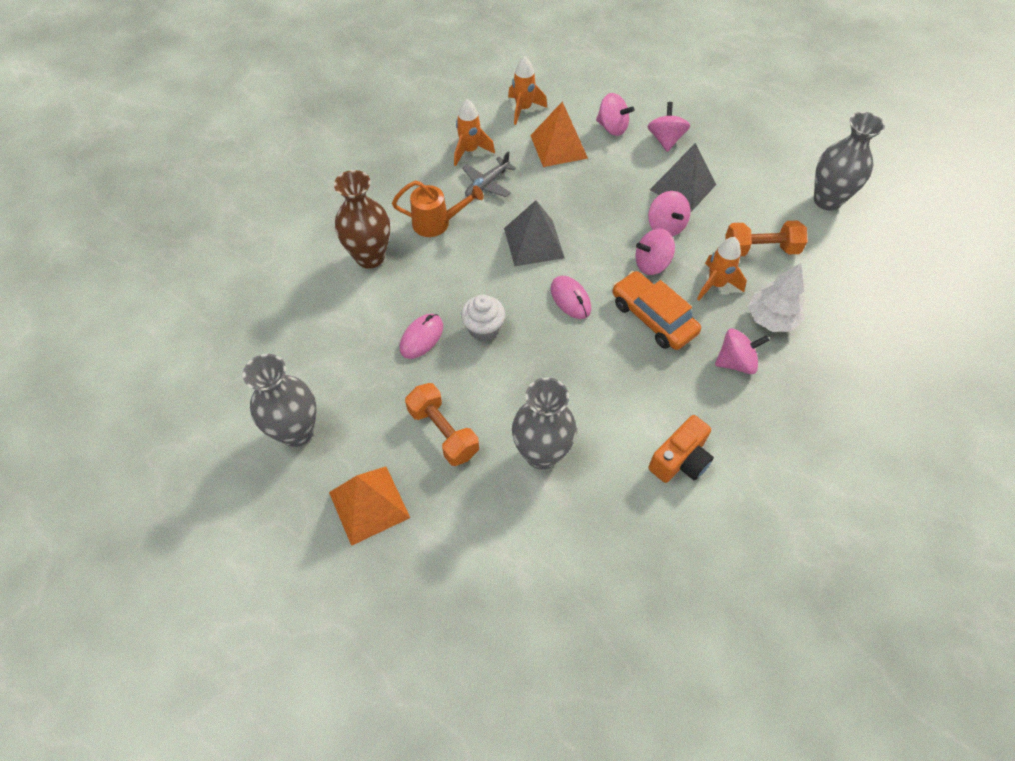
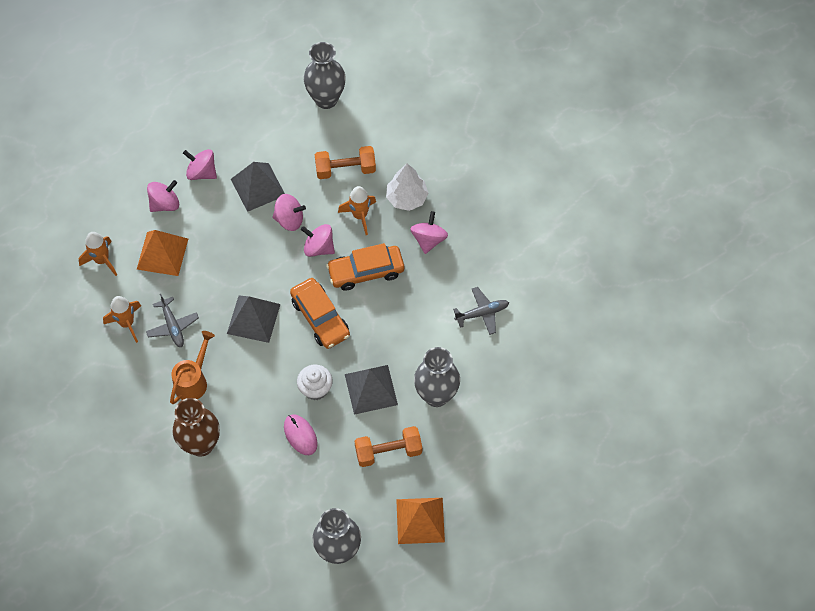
camera: 65 degrees left, 5 degrees up
(512, 382) = (371, 389): none -> grey pyramid
(570, 299) = (320, 318): pink mouse -> orange car
(651, 264) = (319, 247): pink spinning top -> pink spinning top turned 105 degrees clockwise
(680, 460) = (482, 313): orange camera -> grey plane
(760, 249) = (345, 169): orange dumbbell -> orange dumbbell turned 60 degrees clockwise

